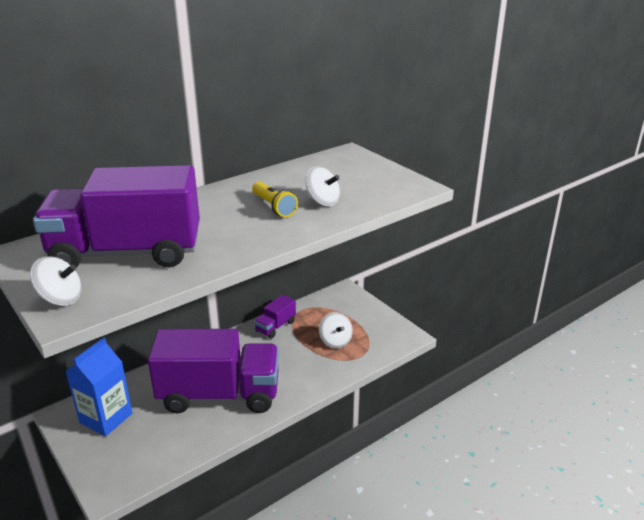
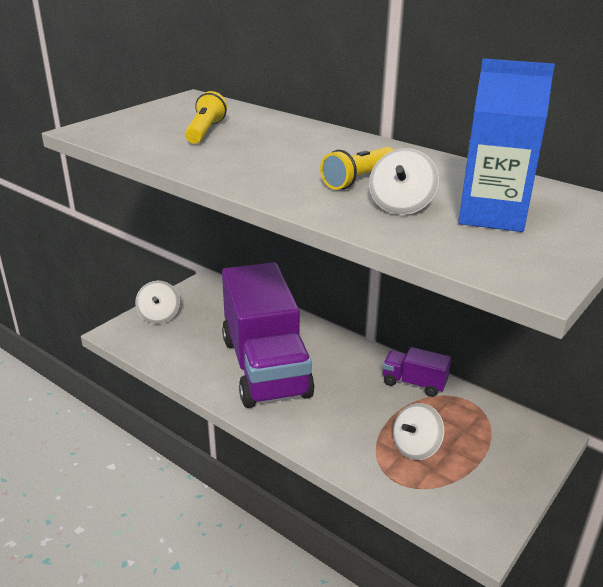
camera: 75 degrees right, 0 degrees up
(60, 298) = (114, 124): white spinning top -> white spinning top (159, 316)
(106, 418) = (209, 305): blue carton -> blue carton (492, 215)
(127, 252) = (205, 131): purple truck -> yellow flashlight

